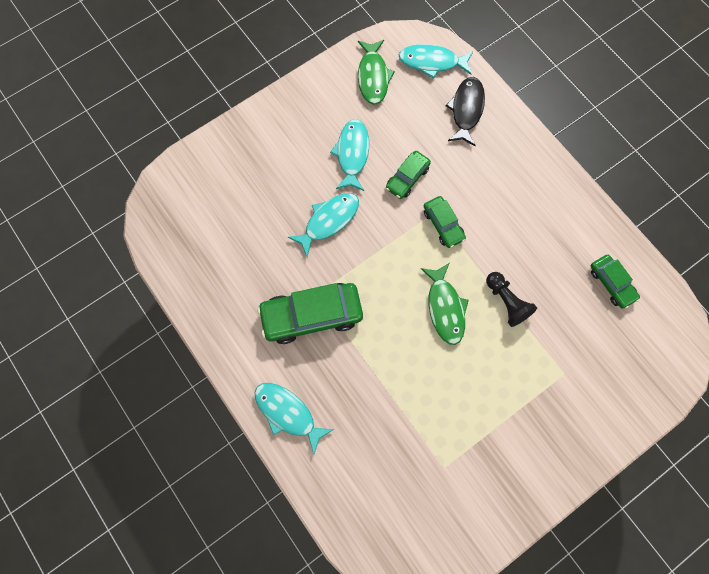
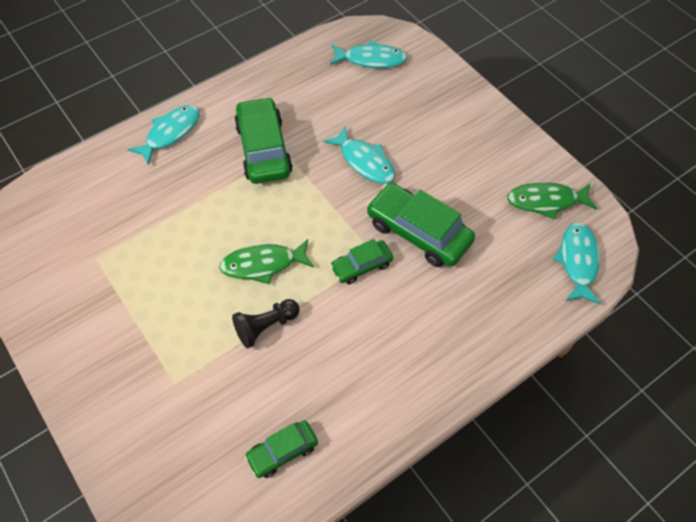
camera: 90 degrees right, 15 degrees down
(352, 154) = (444, 181): turquoise fish -> turquoise fish (371, 59)
(407, 178) = (418, 232): green car -> green car, size x1.80
(466, 110) = (515, 296): black fish -> none

